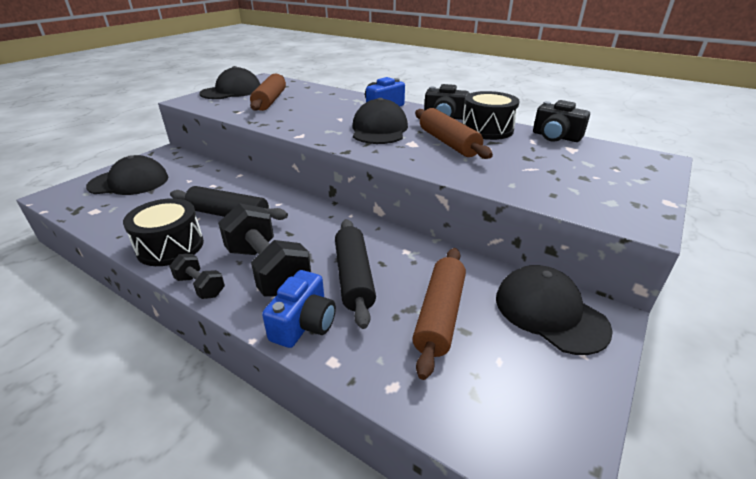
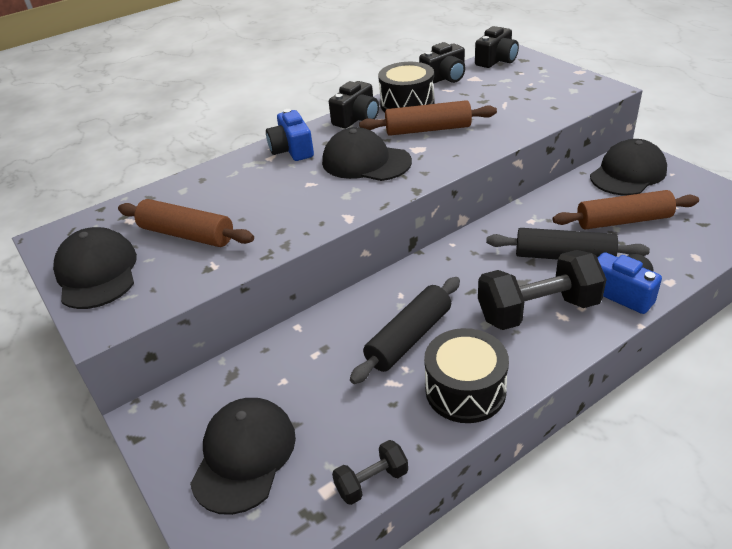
camera: 65 degrees left, 5 degrees up
(200, 286) = (554, 361): black dumbbell -> black dumbbell (372, 482)
(440, 315) = (623, 221): brown rolling pin -> brown rolling pin turned 45 degrees counterclockwise
(549, 312) = (628, 173): black cap -> black cap turned 150 degrees clockwise
(628, 154) = (496, 60): none -> black camera

